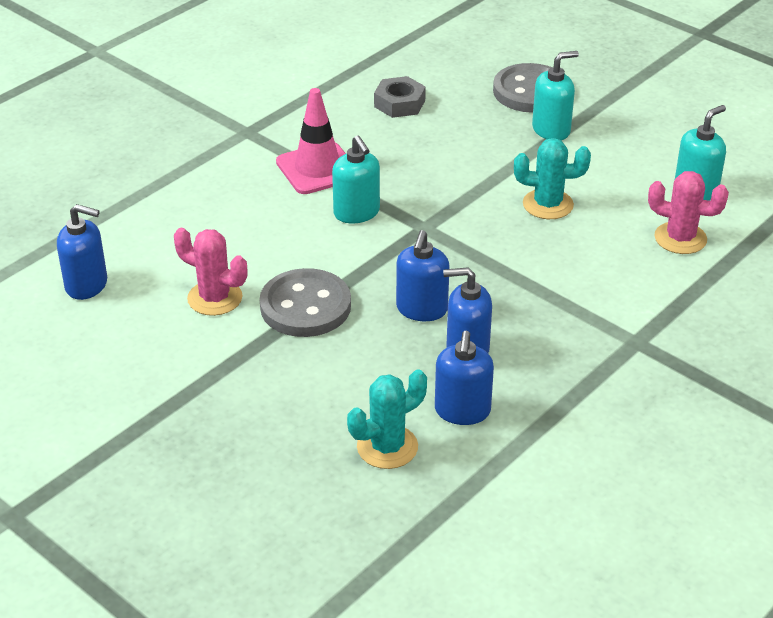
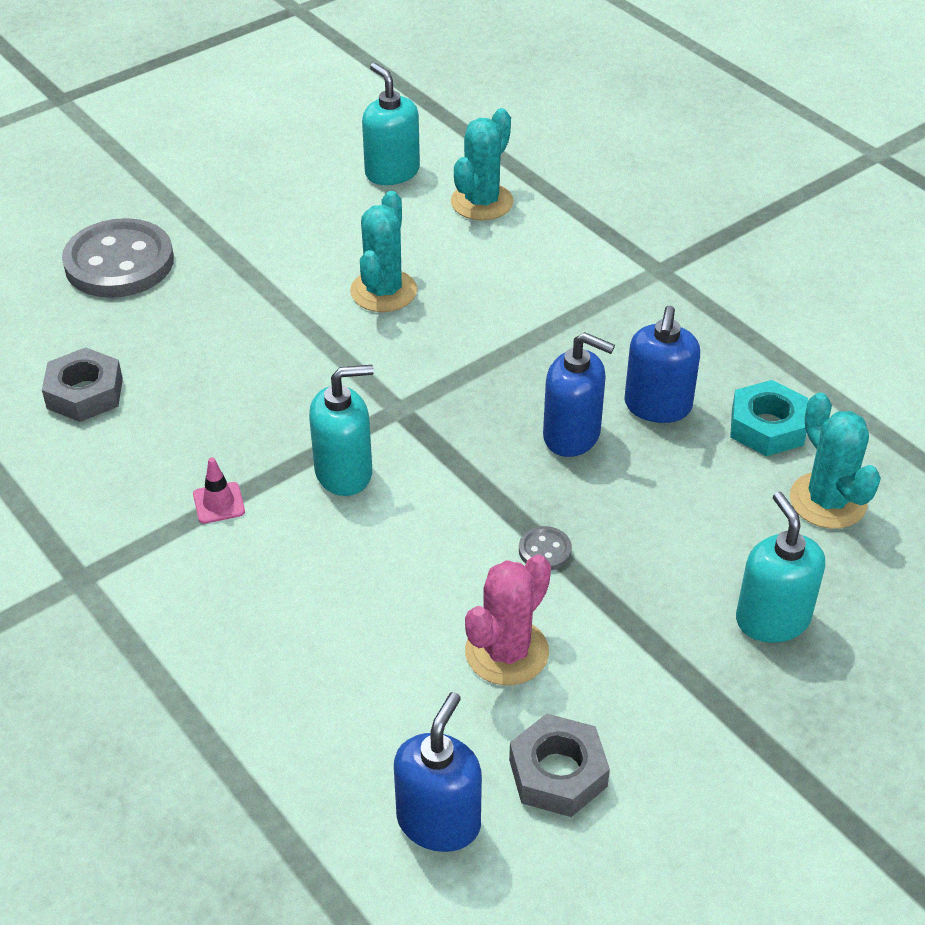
camera: 80 degrees left, 5 degrees up
(123, 328) = (558, 773): none -> grey nut
(305, 306) = (545, 550): grey button -> grey button, size x0.40
(317, 169) = (219, 503): pink traffic cone -> pink traffic cone, size x0.44
(462, 411) = (767, 426): blue soap dispenser -> turquoise nut
(551, 130) = (220, 260): turquoise soap dispenser -> turquoise soap dispenser (772, 619)
(680, 238) = (482, 202): pink cactus -> turquoise cactus

